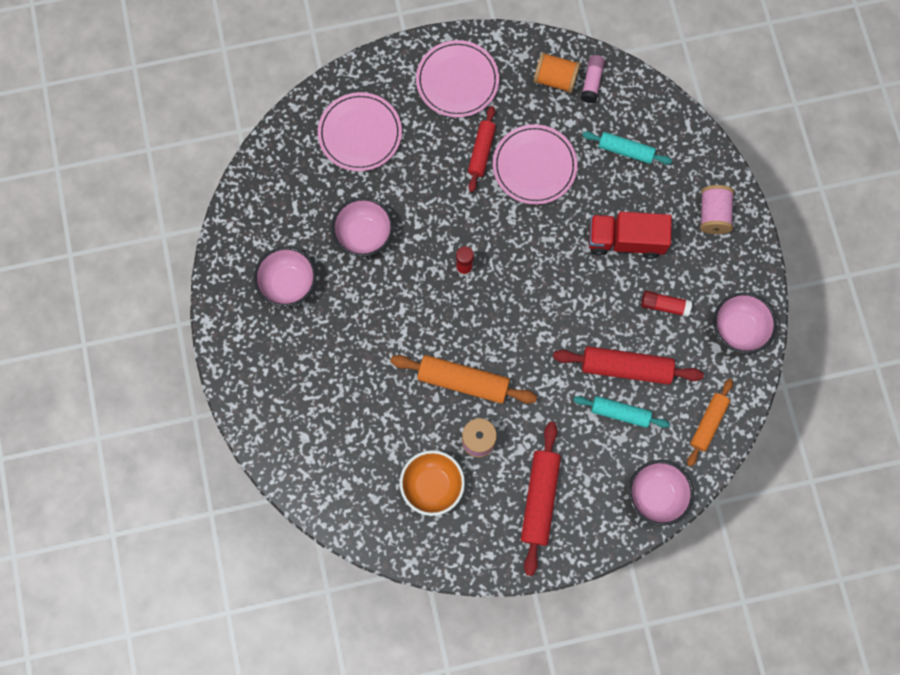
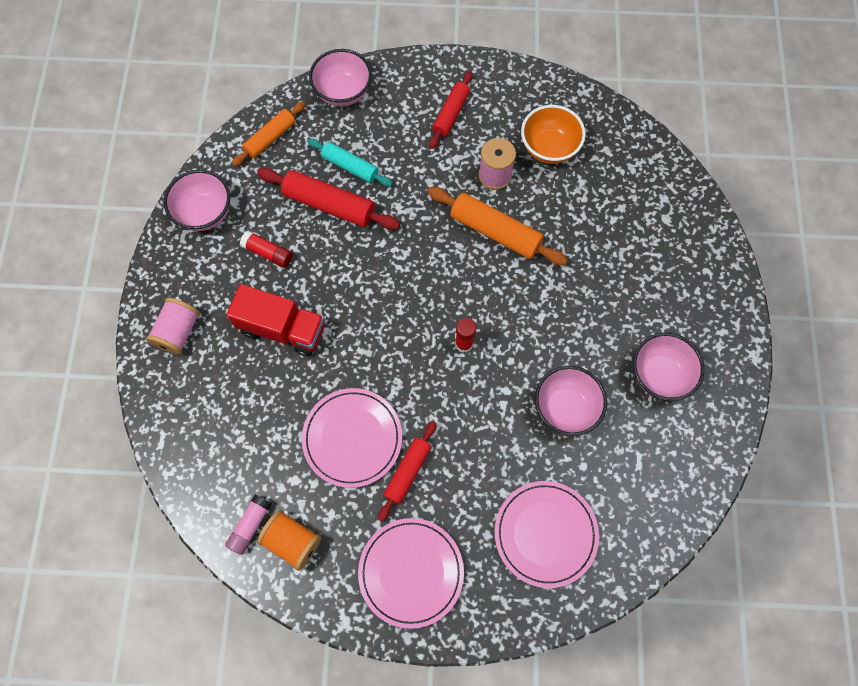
camera: 165 degrees left, 5 degrees down
(539, 499) = (451, 114): red rolling pin -> red rolling pin, size x0.65
(625, 151) = (244, 429): turquoise rolling pin -> none

